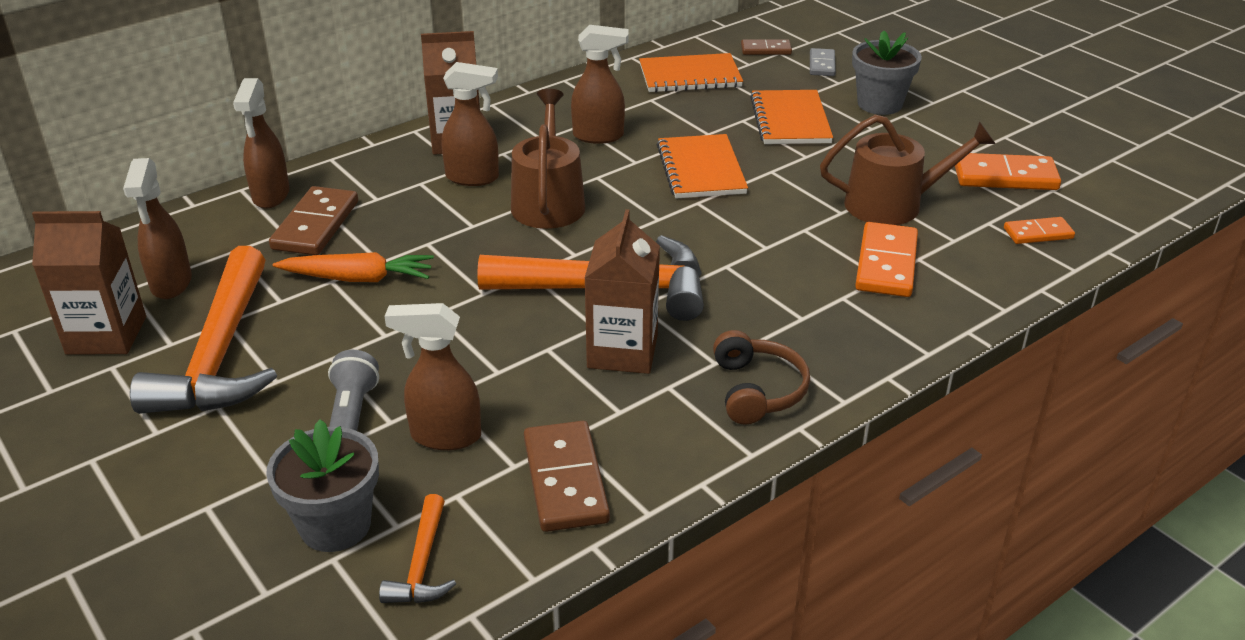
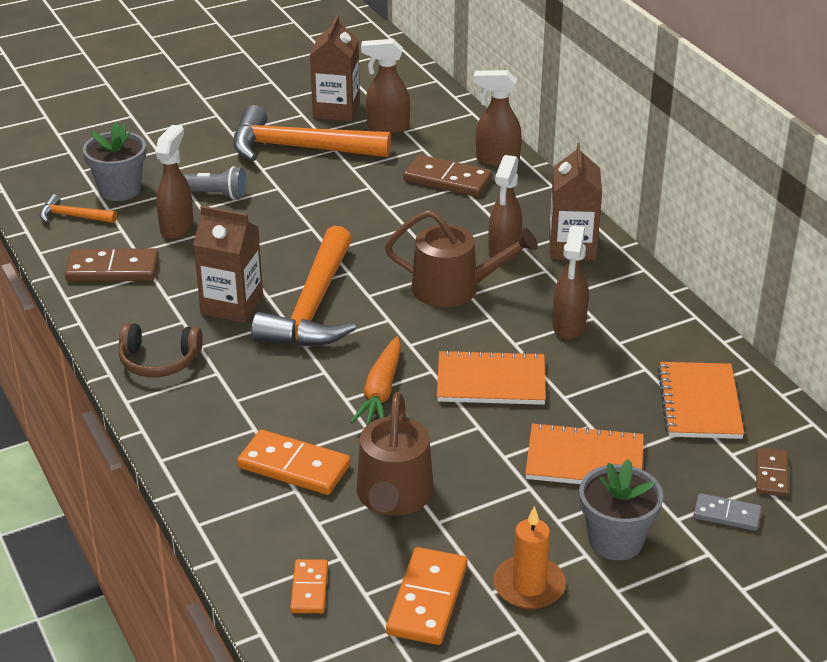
camera: 100 degrees right, 0 degrees up
(358, 278) = (368, 197): orange carrot -> orange carrot (381, 391)
(955, 135) = (529, 586): none -> orange candle

